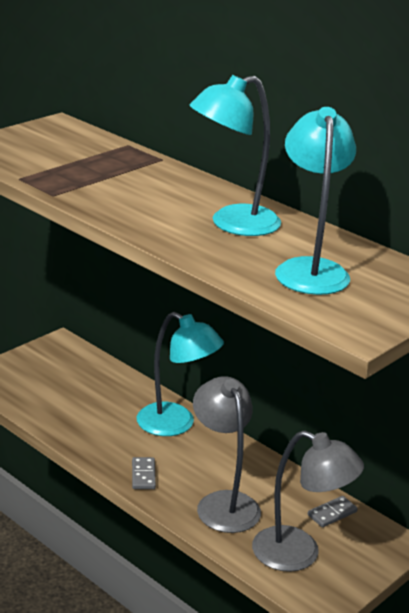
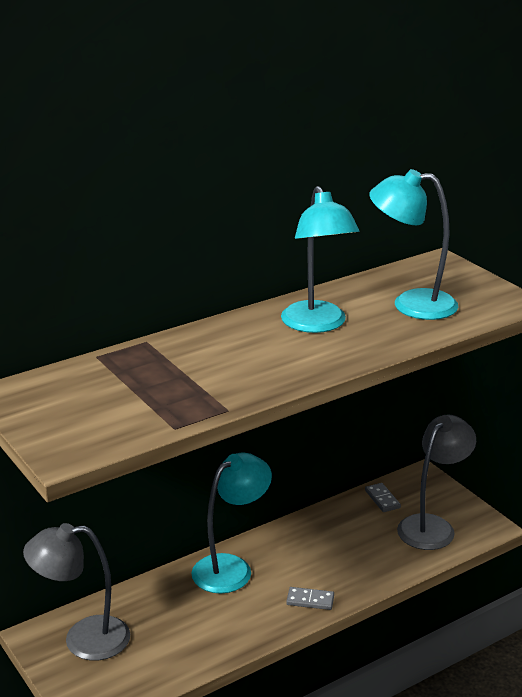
camera: 75 degrees left, 0 degrees up
(223, 503) = (360, 556): grey lamp -> grey lamp (83, 639)

